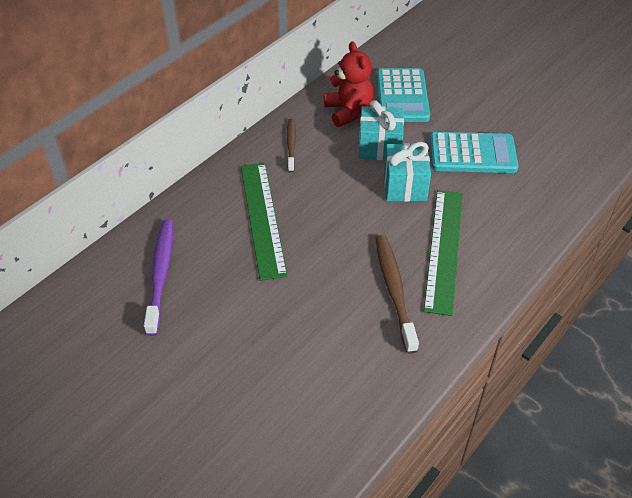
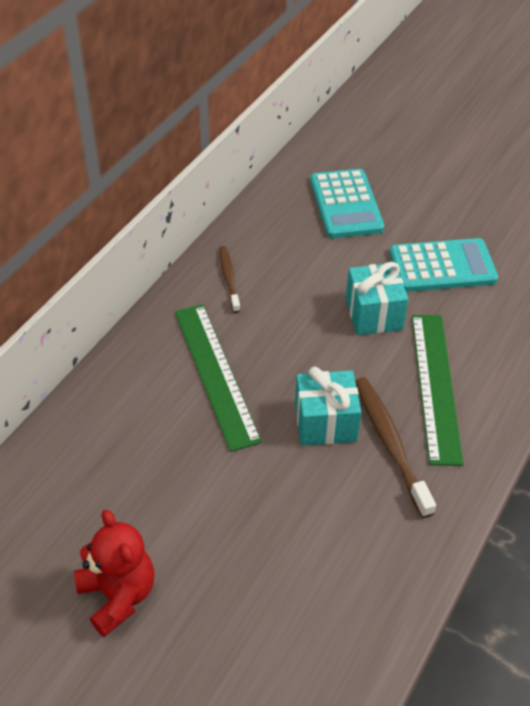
camera: 10 degrees left, 0 degrees up
(161, 275) = (108, 460): purple toothbrush -> none
(348, 111) = (287, 230): red teddy bear -> red teddy bear (118, 595)
(379, 147) = (334, 269): turquoise gift -> turquoise gift (325, 422)

